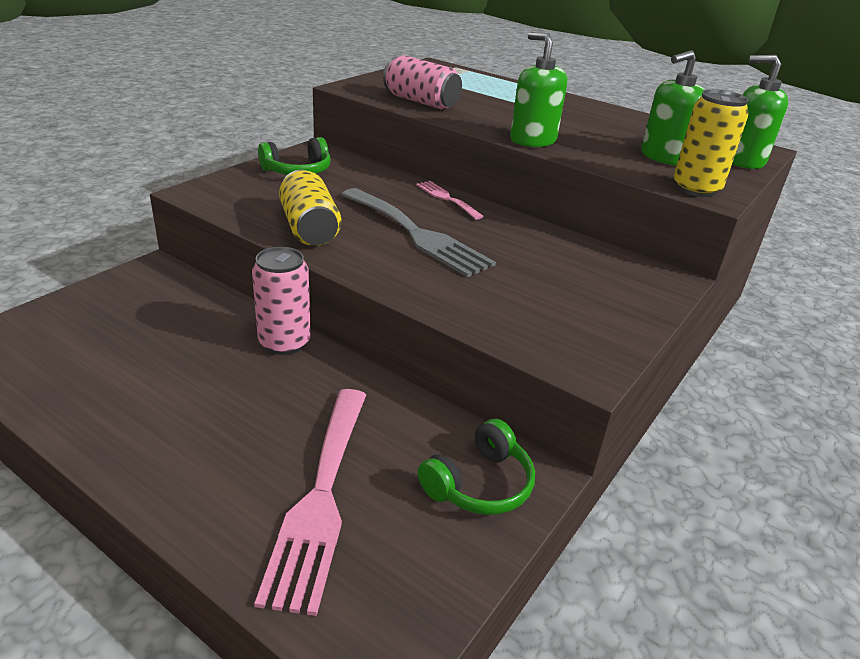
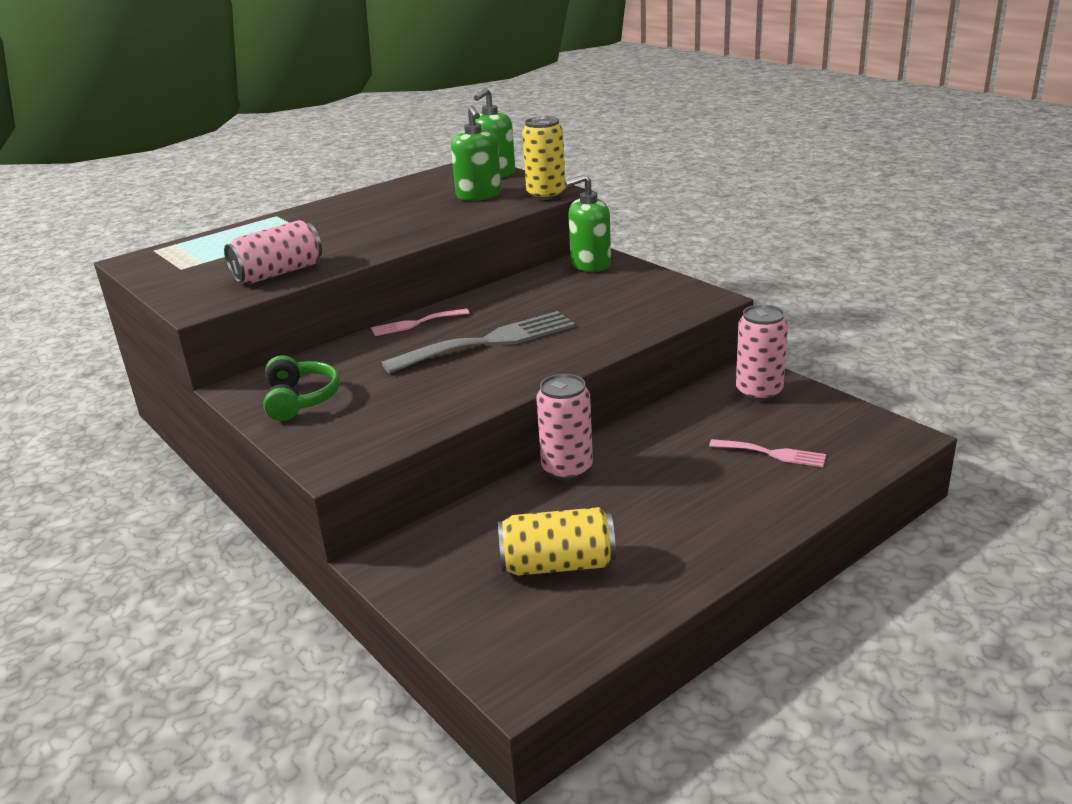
camera: 70 degrees left, 5 degrees down
(309, 228) = (457, 393): yellow can -> yellow can (557, 564)
(321, 498) = (772, 454): pink fork -> pink fork, size x0.52
(479, 484) = (759, 392): green headphones -> pink can
(532, 140) = (420, 235): green soap dispenser -> green soap dispenser (590, 264)

